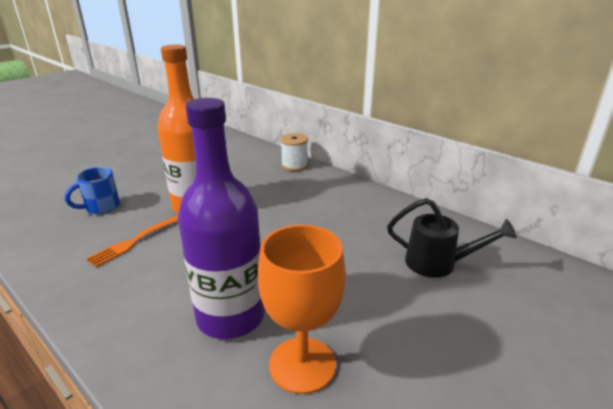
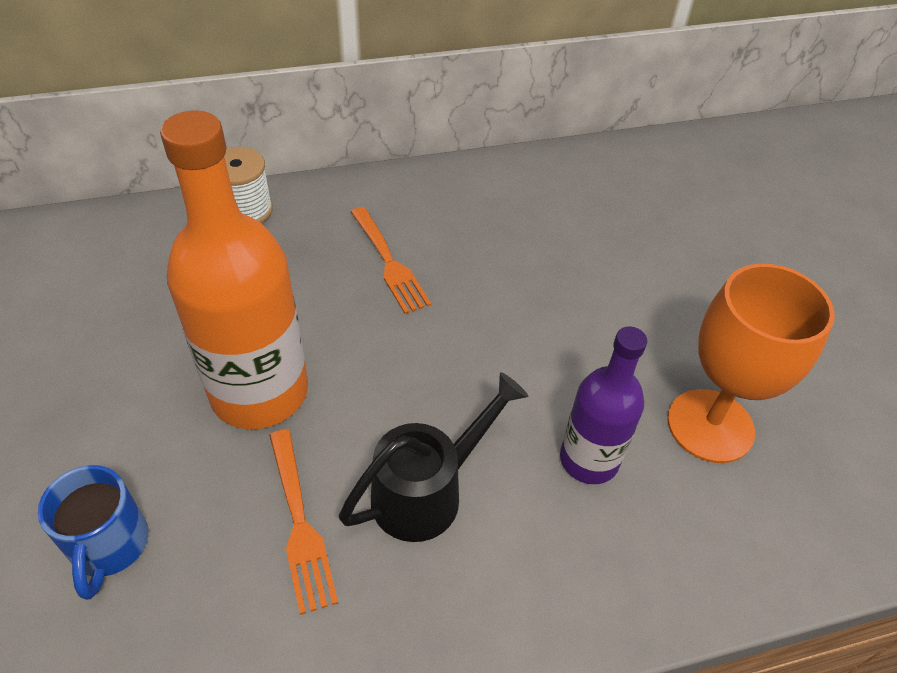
camera: 60 degrees left, 20 degrees up
(230, 317) = (589, 460): purple bottle -> purple bottle, size x0.59
(305, 206) = (388, 262): none -> orange fork
(438, 263) = (617, 220): black watering can -> black watering can (427, 491)

